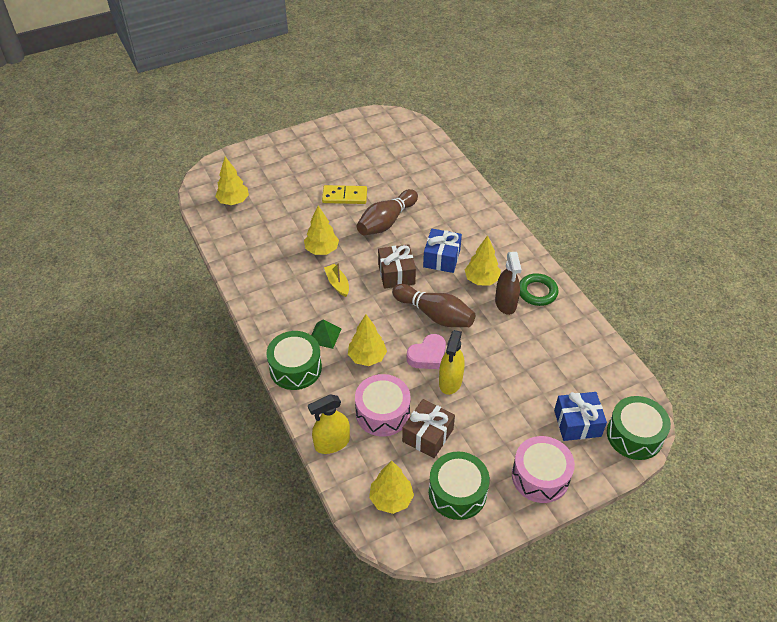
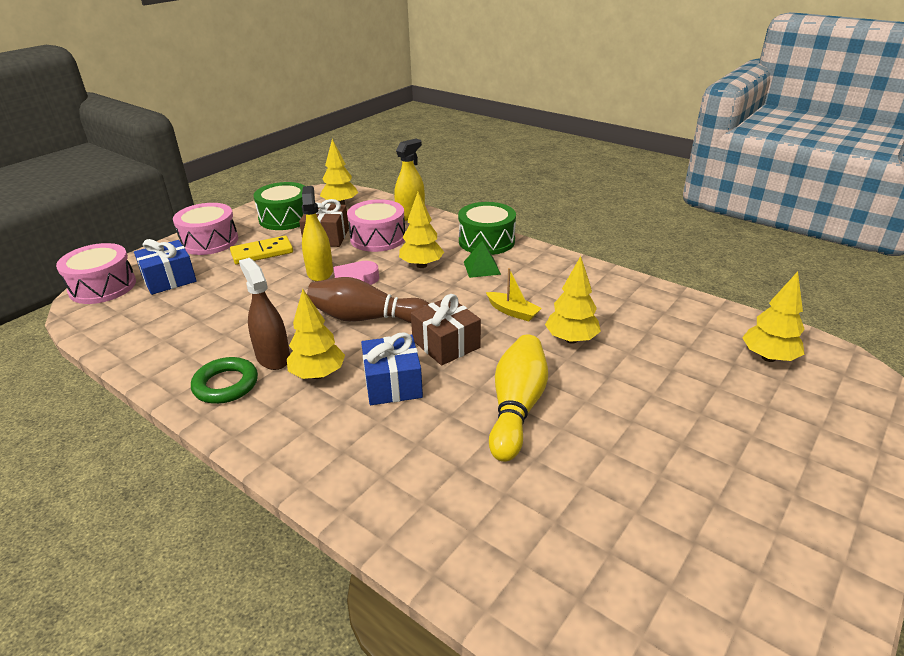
camera: 155 degrees right, 15 degrees down
(344, 196) = (623, 425): yellow domino -> yellow domino (262, 253)
(386, 222) = (516, 408): brown bowling pin -> yellow bowling pin
(634, 435) = (103, 287): green drum -> pink drum

